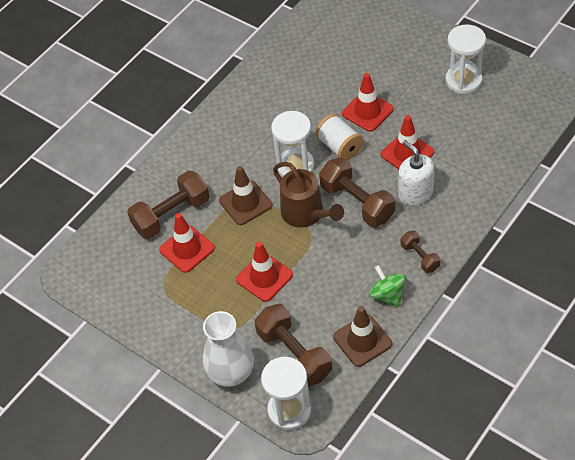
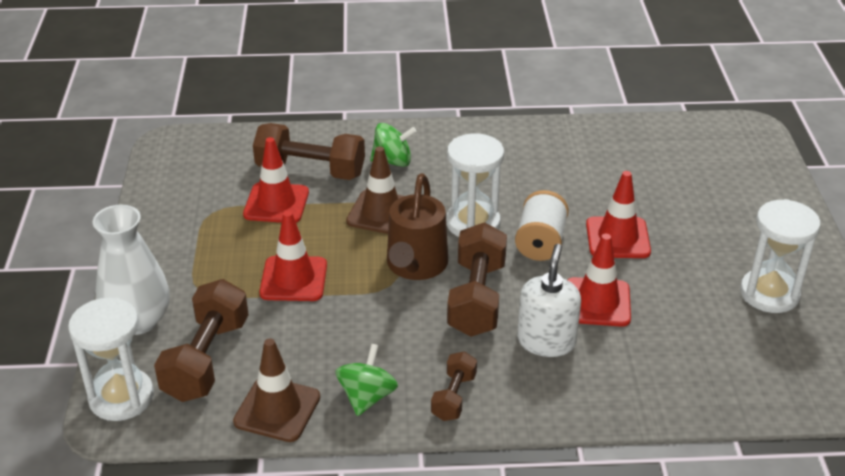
camera: 45 degrees right, 15 degrees down
(203, 169) = (393, 161): none -> green spinning top

